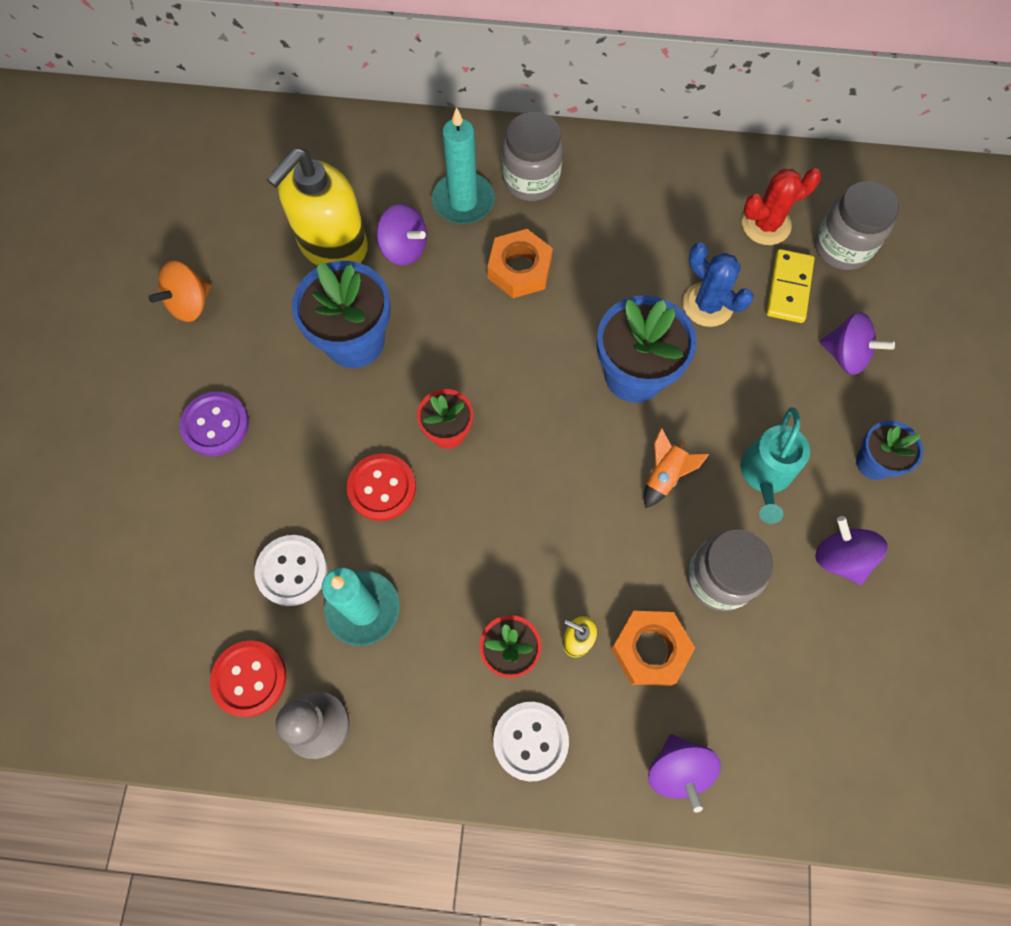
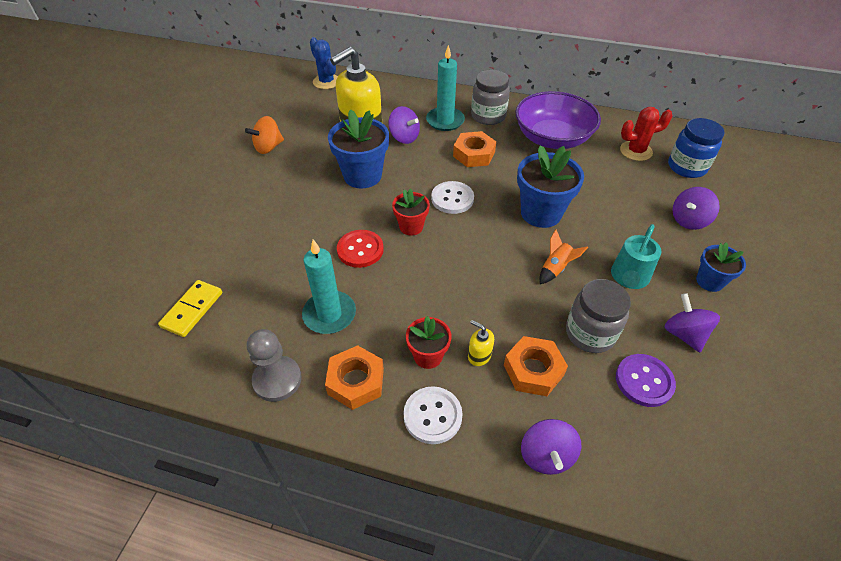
camera: 10 degrees right, 20 degrees down
(215, 425) = (263, 204): purple button -> purple button (644, 381)
(249, 678) = (239, 343): red button -> none
(292, 571) = (287, 286): white button -> white button (452, 199)
(422, 708) = (356, 381): none -> orange nut
(637, 215) = (552, 138): none -> purple bowl
(707, 304) = (594, 184): blue cactus -> blue cactus (326, 82)
(789, 288) = (650, 182): yellow domino -> yellow domino (192, 310)
(842, 247) = (686, 167): grey jar -> blue jar
(845, 355) = (689, 220): purple spinning top -> purple spinning top turned 105 degrees clockwise

